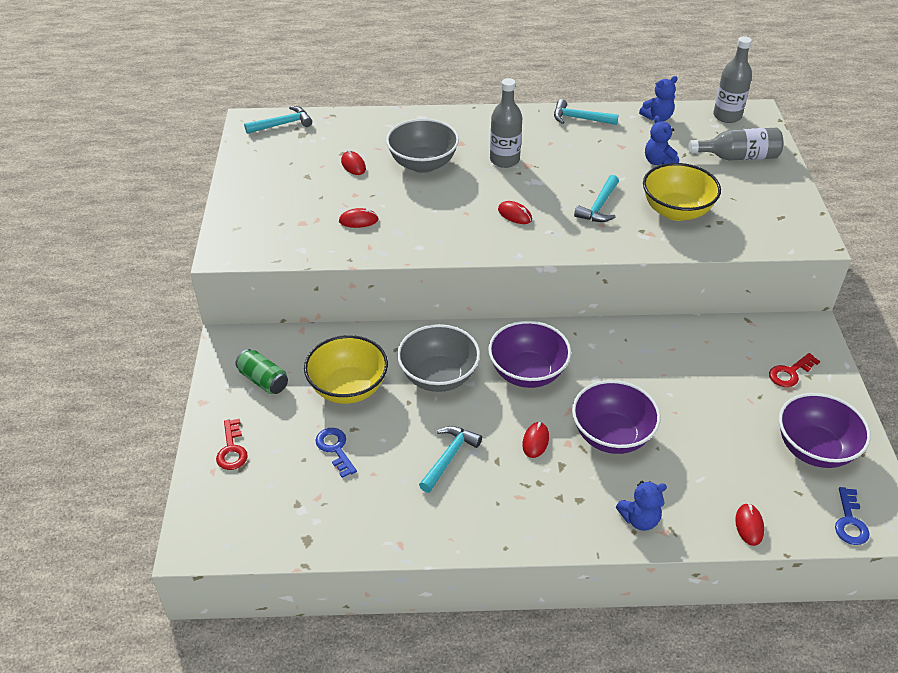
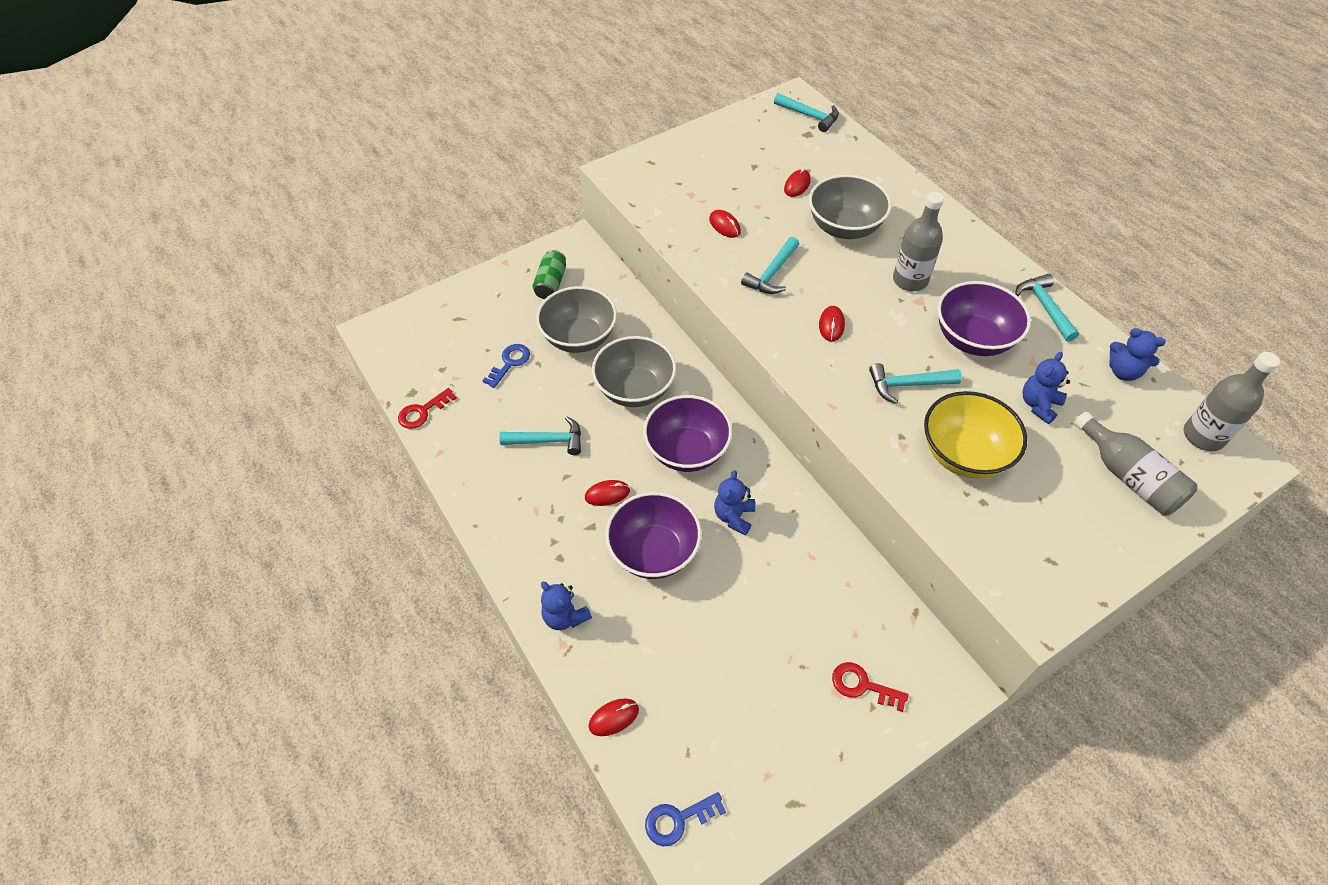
camera: 60 degrees right, 10 degrees up
(232, 450) = (470, 304): red key -> red key (422, 412)
(348, 388) = (579, 337): yellow bowl -> grey bowl
(435, 220) = (772, 274): none -> turquoise hammer
(609, 374) = (734, 516): none -> blue teddy bear
(814, 449) = (761, 749): purple bowl -> purple bowl (973, 339)

